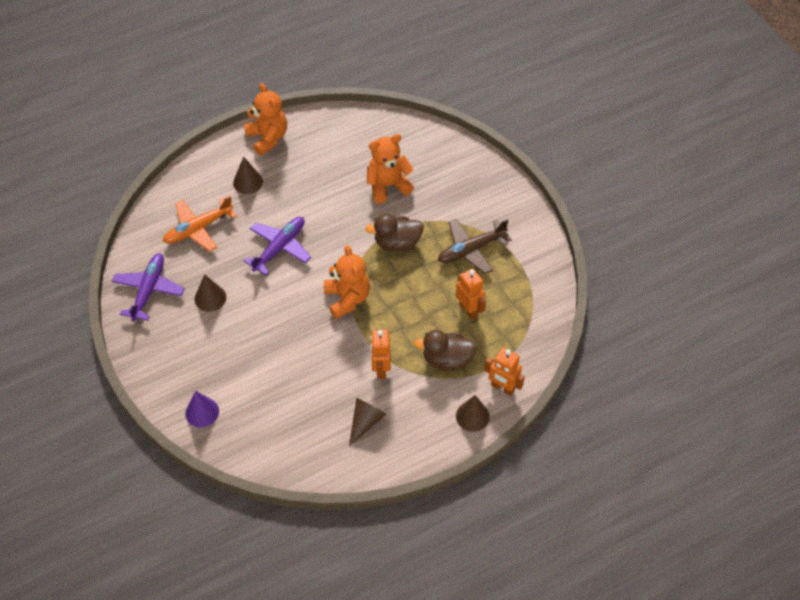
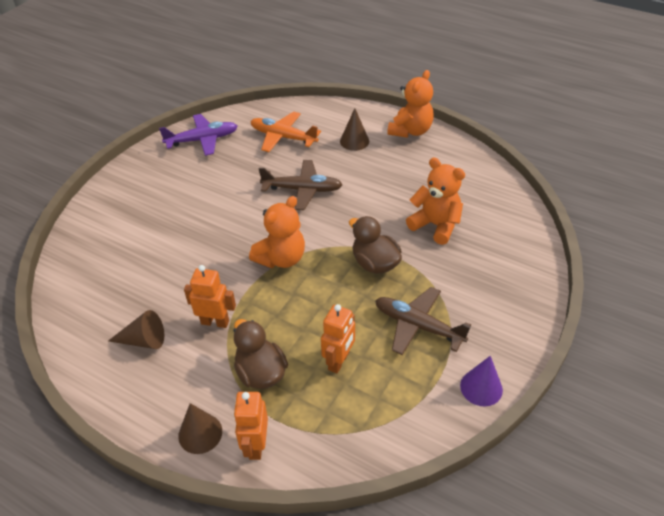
camera: 60 degrees right, 10 degrees down
(202, 412) = (97, 223): purple cone -> purple cone (481, 387)
(210, 298) = (219, 174): brown cone -> none
(279, 248) = (302, 190): purple plane -> brown plane
(380, 369) = (215, 322): orange robot -> orange robot turned 45 degrees clockwise

